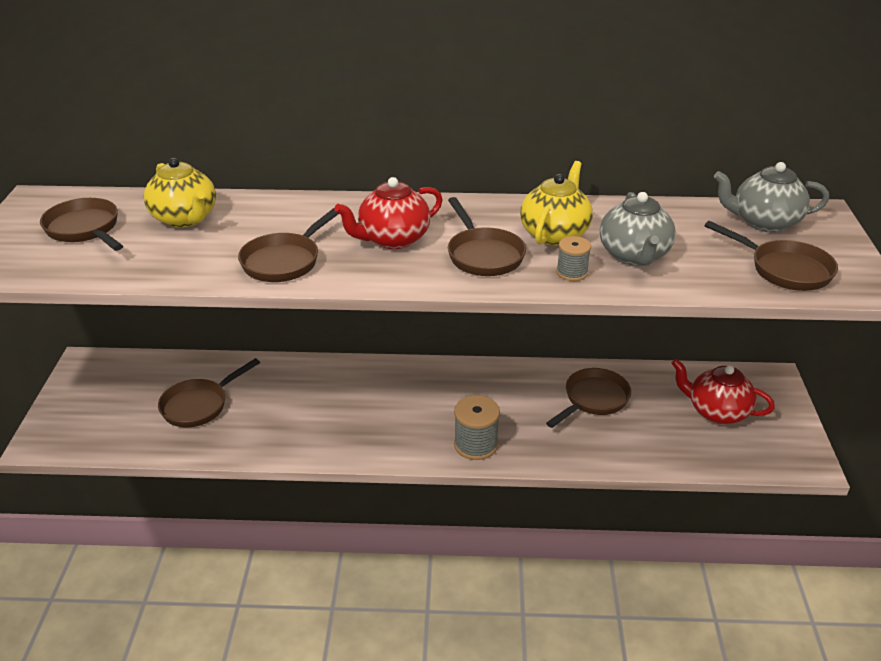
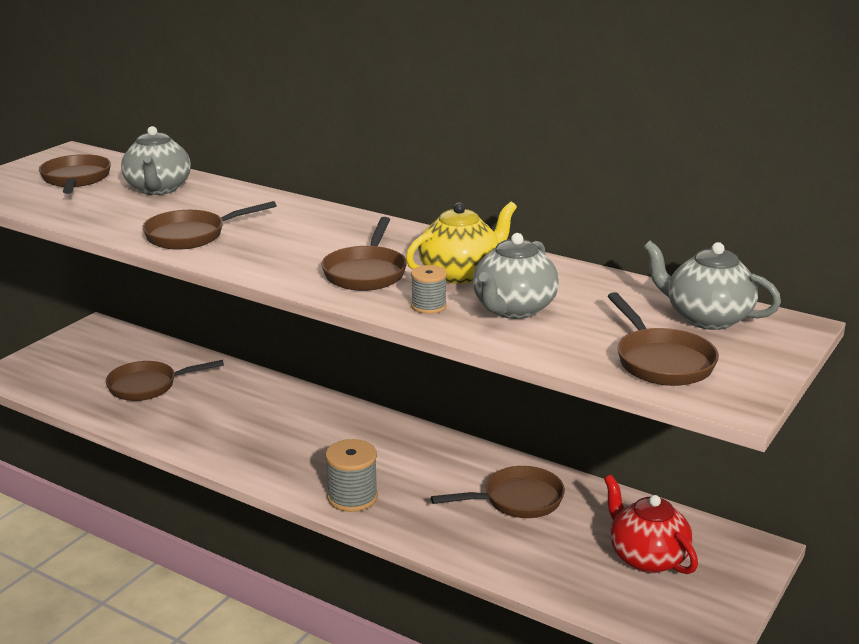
camera: 30 degrees right, 10 degrees down
(185, 219) = (158, 189): yellow teapot -> grey teapot
(392, 239) = (303, 242): red teapot -> none

